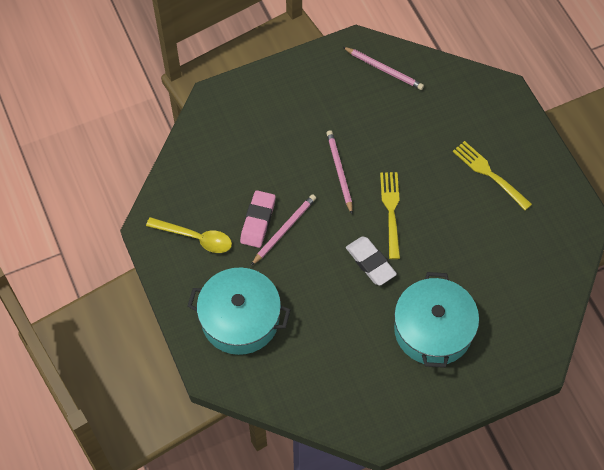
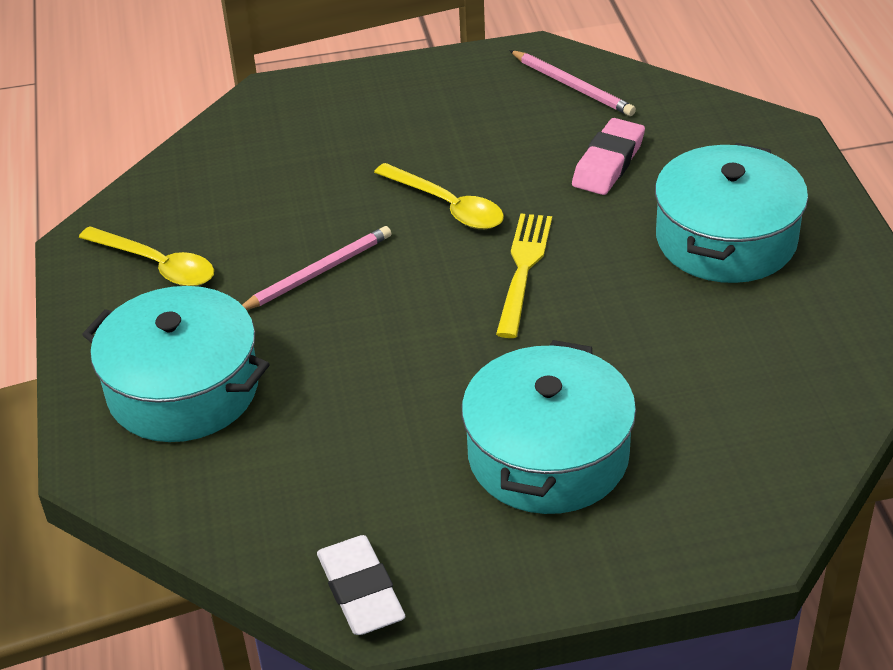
camera: 15 degrees right, 20 degrees down
(258, 221) = (276, 255): pink eraser -> pink eraser (608, 163)
(339, 172) = (447, 206): pink pencil -> yellow spoon
(370, 263) = (459, 338): white eraser -> white eraser (361, 591)
(490, 174) = (726, 239): yellow fork -> turquoise pot

